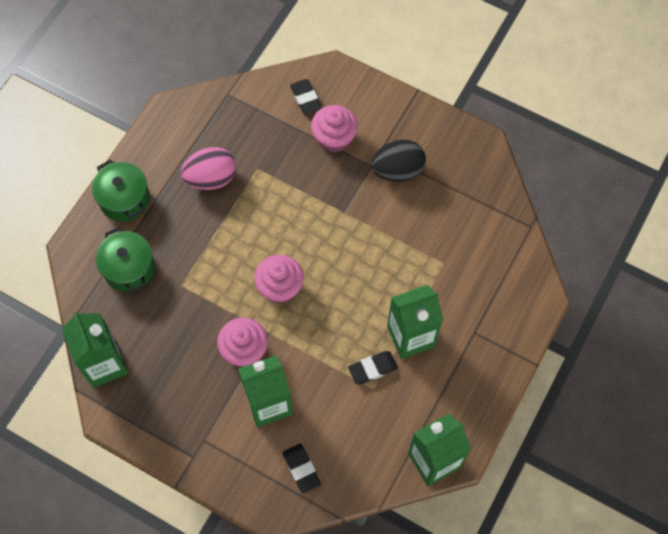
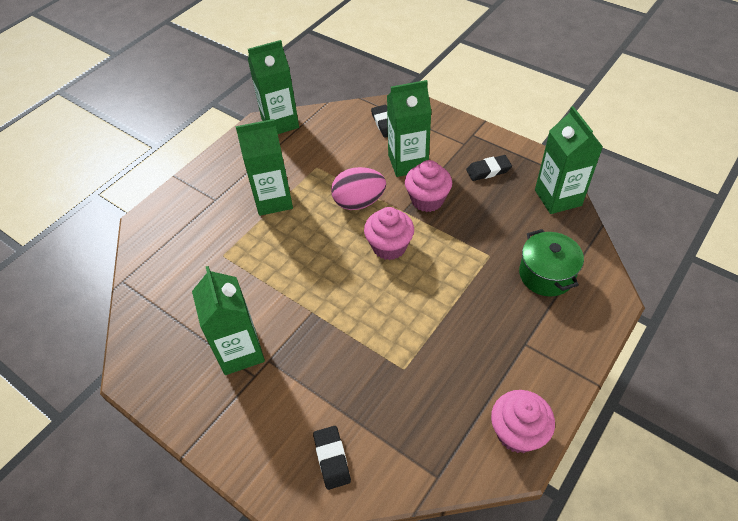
camera: 170 degrees left, 15 degrees down
(124, 199) = (562, 346): green pot -> none
(211, 178) = (460, 362): pink egg -> pink egg (359, 202)
(334, 138) = (305, 398): pink cupcake -> pink cupcake (517, 432)
(372, 368) = (313, 180): black eraser -> black eraser (488, 170)
(397, 171) = (240, 351): black egg -> green carton

